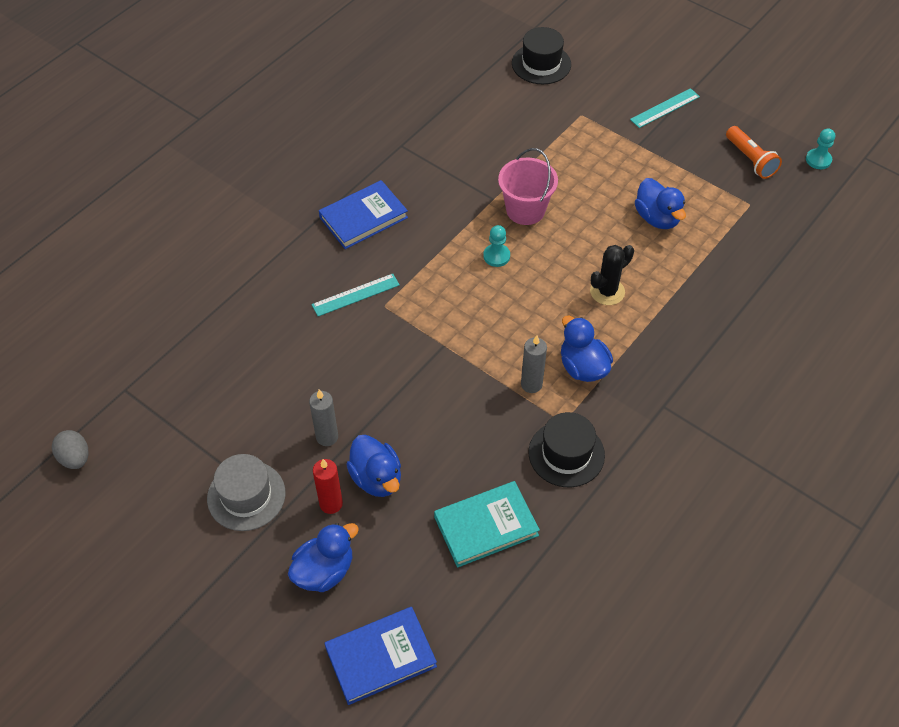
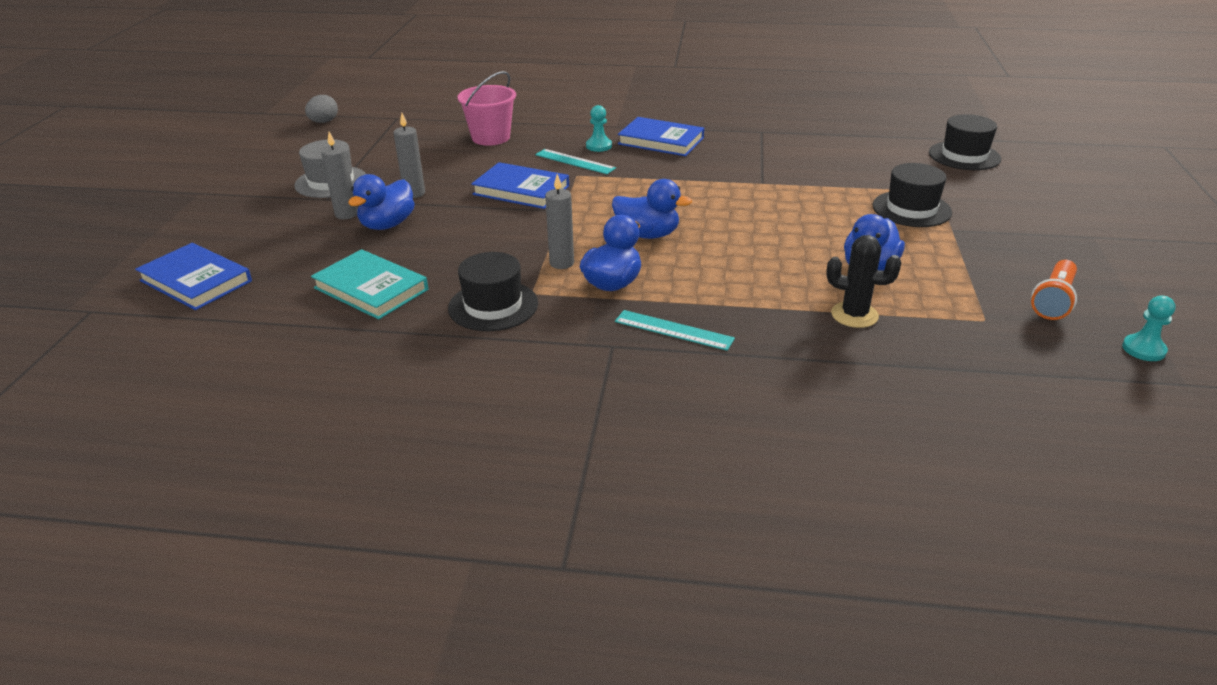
camera: 60 degrees right, 20 degrees down
(324, 571) = (275, 231): blue duck -> blue duck (647, 234)
(331, 504) = (346, 214): red candle -> grey candle
(383, 357) = (521, 190): none -> blue book
(496, 256) = (696, 203): turquoise pawn -> turquoise pawn (599, 146)
(525, 210) = (771, 200): pink bucket -> pink bucket (491, 137)
(596, 145) = (911, 209): none -> black hat
(607, 291) = (728, 269): black cactus -> black cactus (854, 315)
(665, 108) = (1029, 229): turquoise ruler -> turquoise ruler (673, 330)

